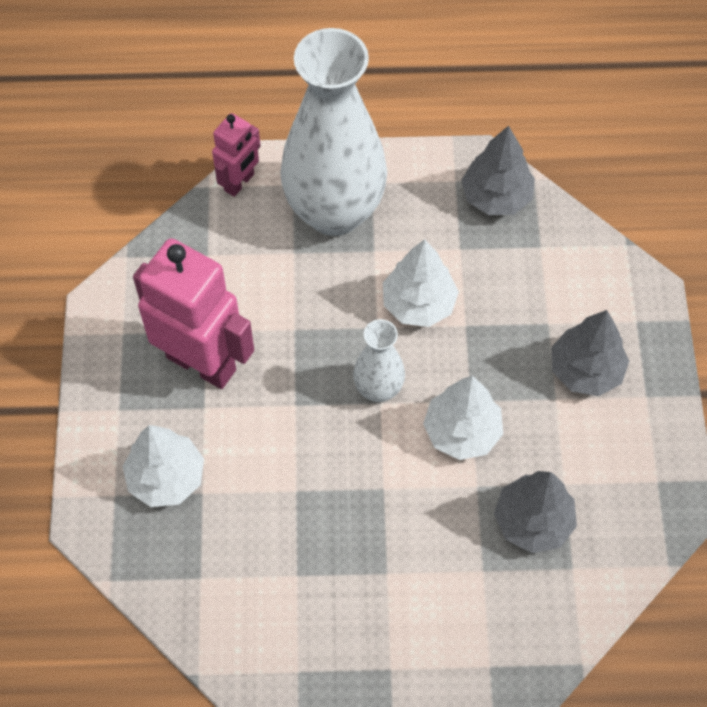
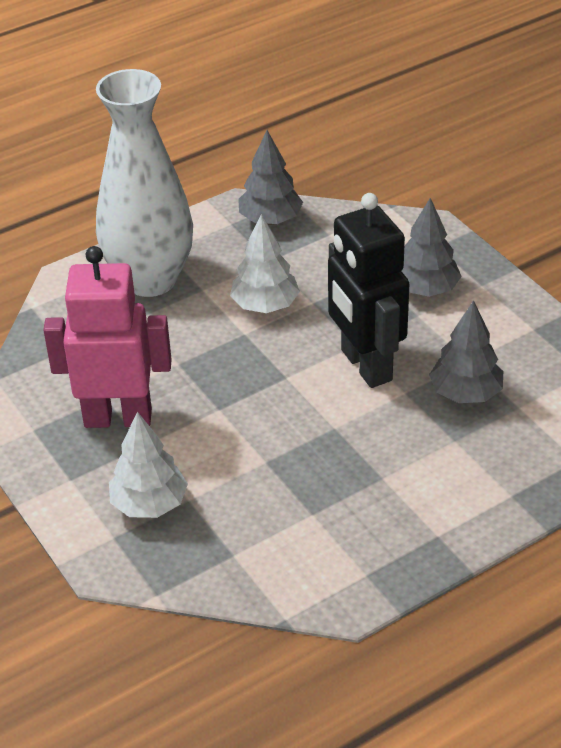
camera: 30 degrees left, 20 degrees down
(239, 182) = (56, 294): pink robot -> none
(378, 389) = (278, 369): white vase -> none
(462, 432) = (365, 365): white tree -> black robot

